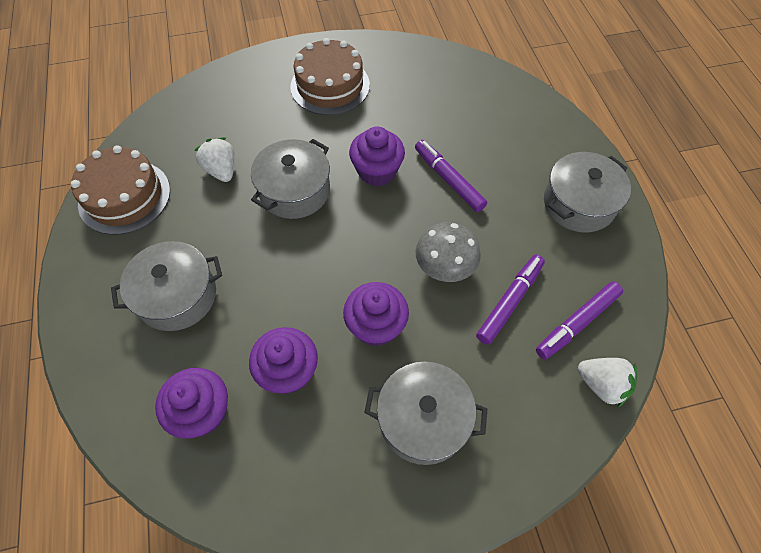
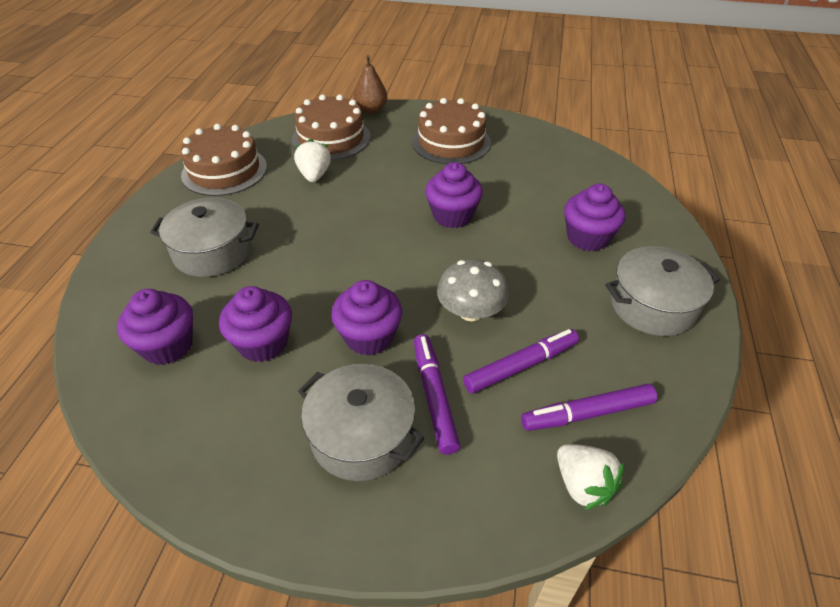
camera: 25 degrees right, 15 degrees down
(210, 119) = (331, 138): none -> brown cake
(230, 70) = (371, 110): none -> brown pear
(294, 191) = (366, 208): grey pot -> none
(448, 180) = (520, 243): purple marker -> purple marker (434, 397)
(500, 154) = (587, 238): none -> purple cupcake

